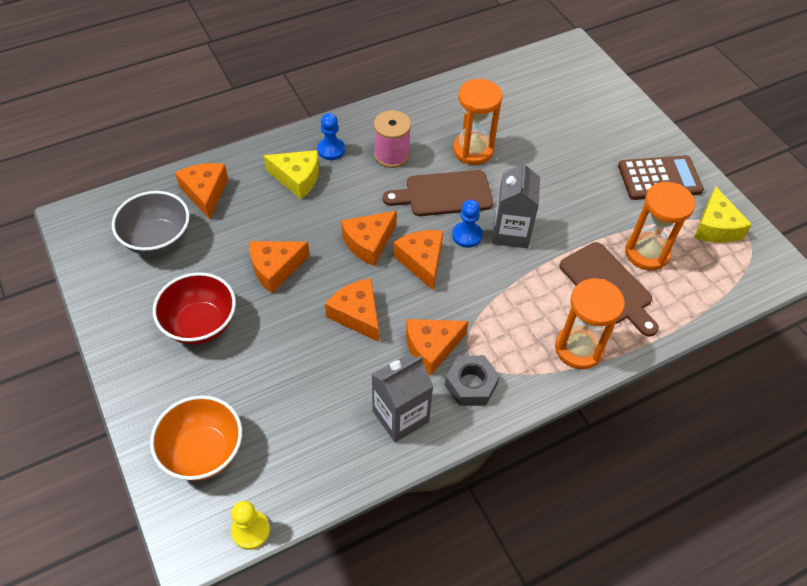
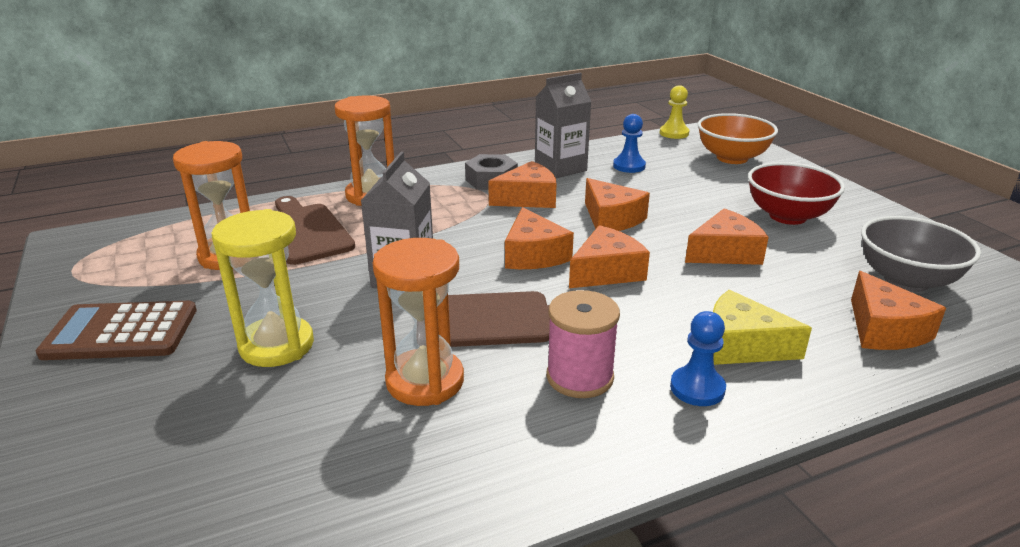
camera: 175 degrees left, 25 degrees down
(467, 235) = (467, 276): blue pawn -> blue pawn (629, 166)
(563, 171) = (277, 345): none -> yellow hourglass
(715, 227) = (105, 276): yellow cheese -> none

